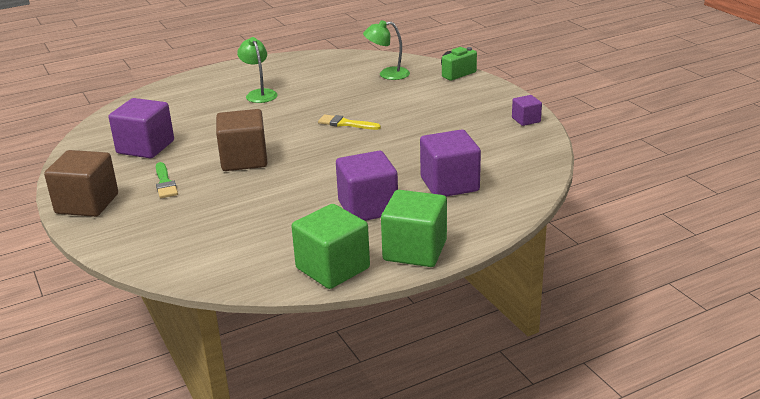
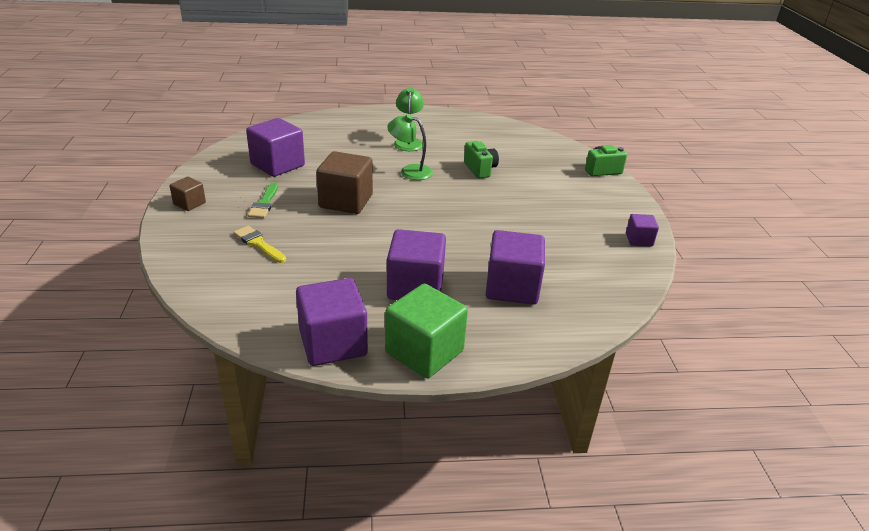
camera: 20 degrees right, 5 degrees up
(87, 204) = (189, 203): brown cube -> brown cube, size x0.52
(332, 268) = (333, 343): green cube -> purple cube
(346, 123) = (461, 192): yellow brush -> yellow brush (258, 244)
(348, 100) = (480, 169): none -> green camera
(387, 74) = (535, 153): green lamp -> green lamp (410, 171)

